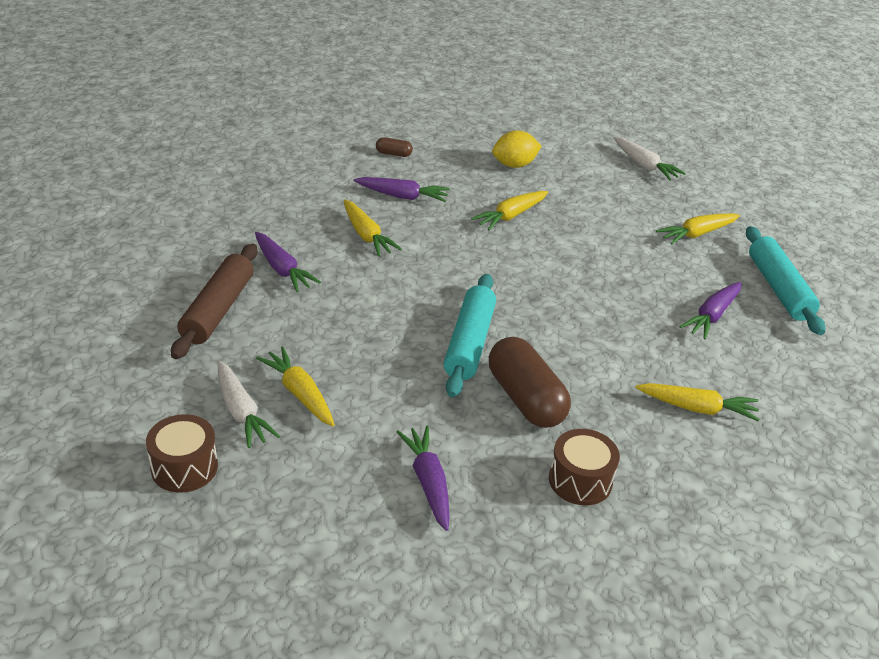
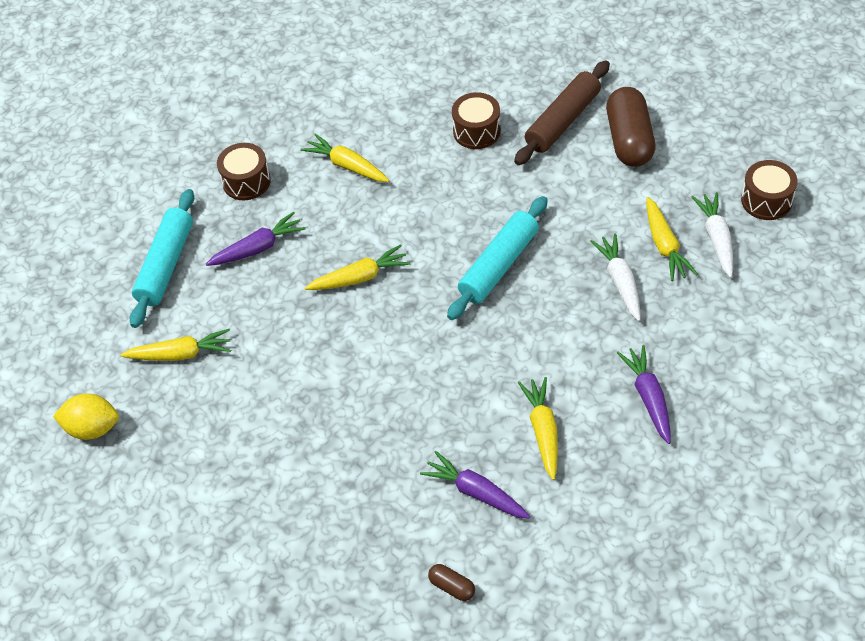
camera: 150 degrees left, 15 degrees up
(218, 309) = (723, 355): brown rolling pin -> brown rolling pin (563, 121)
(428, 483) = (588, 152): purple carrot -> none
(511, 216) = (365, 428): yellow carrot -> yellow carrot (359, 277)
(514, 165) = (306, 525): yellow lemon -> yellow lemon (92, 428)
(525, 399) = (479, 202): brown capsule -> brown capsule (629, 140)
(644, 165) = (142, 487): white carrot -> white carrot (620, 282)
(784, 371) = (246, 181): none -> brown drum

